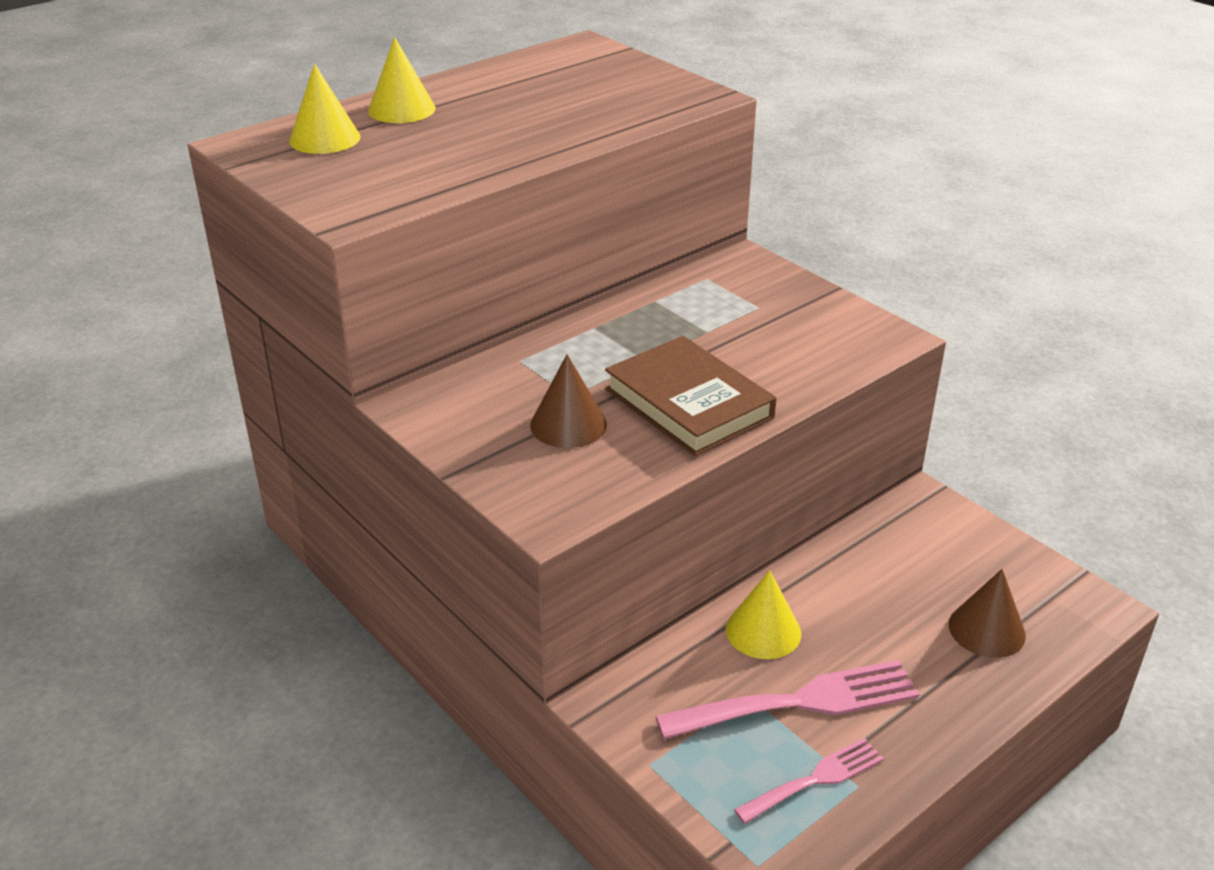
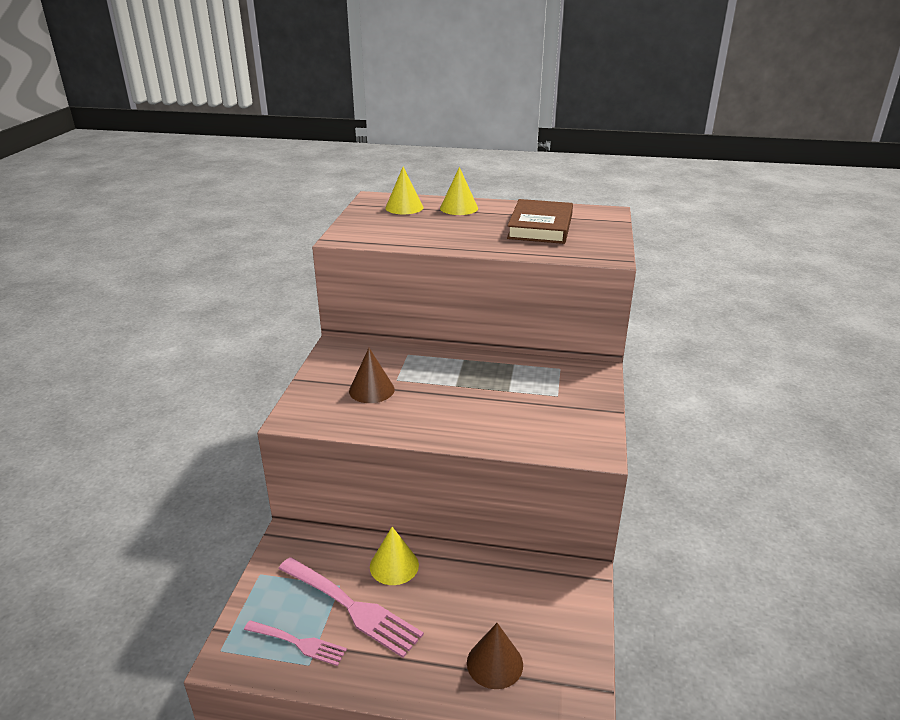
camera: 50 degrees right, 5 degrees down
(688, 403) = (433, 414): brown book -> brown book (540, 227)

